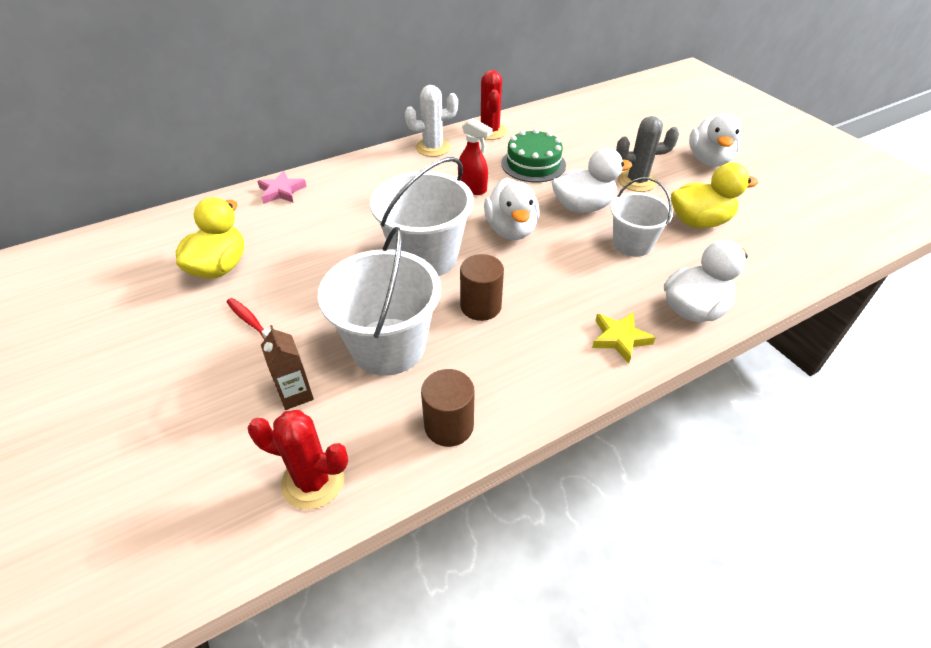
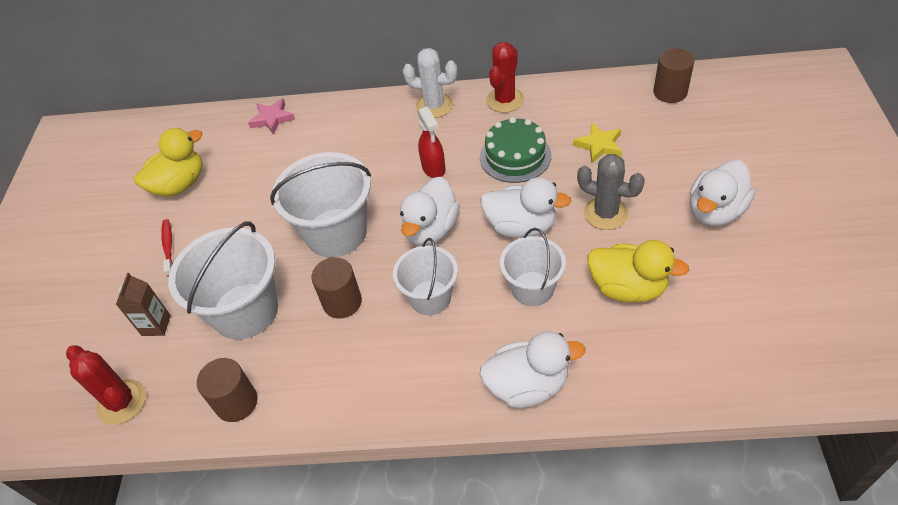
camera: 35 degrees right, 5 degrees up
(556, 276) = (430, 297): none -> white bucket
(608, 101) = (670, 92): none -> brown cylinder
(620, 338) = (431, 385): yellow star -> yellow star (599, 145)

